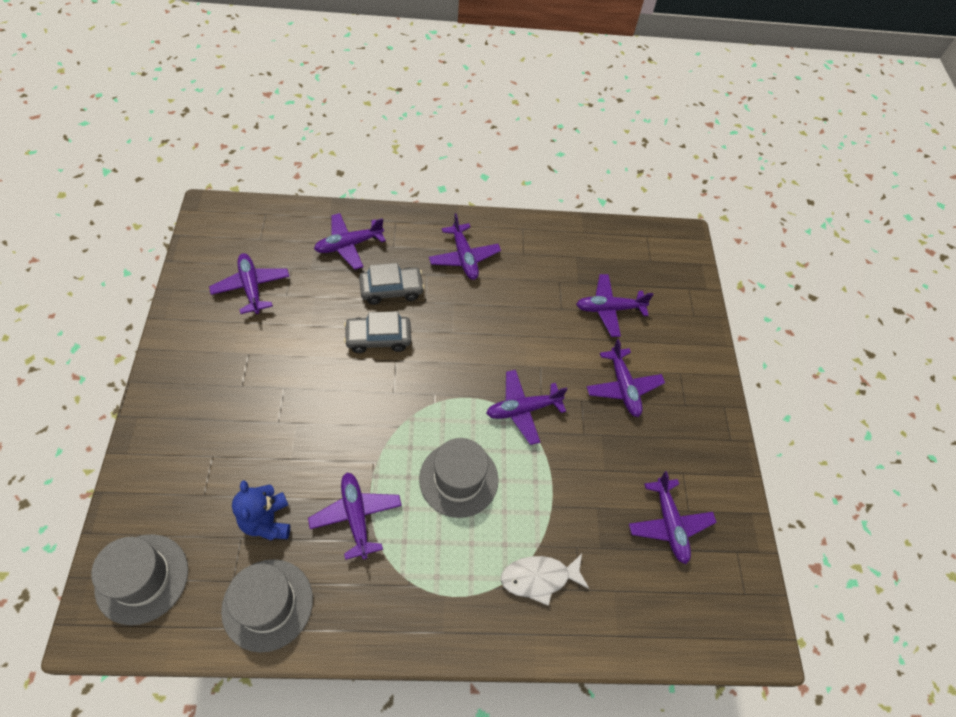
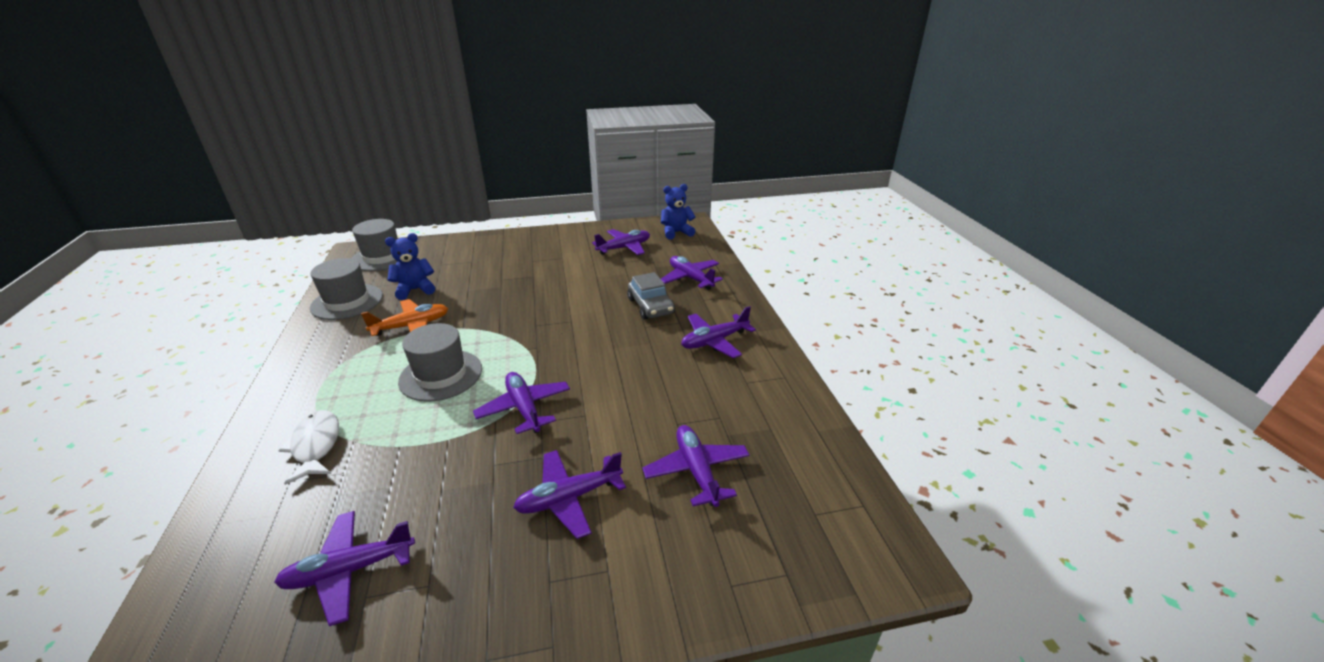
camera: 85 degrees right, 25 degrees down
(235, 230) = (676, 233): none -> blue teddy bear
(356, 516) = (411, 326): purple plane -> orange plane
(378, 338) = (593, 308): grey car -> none

